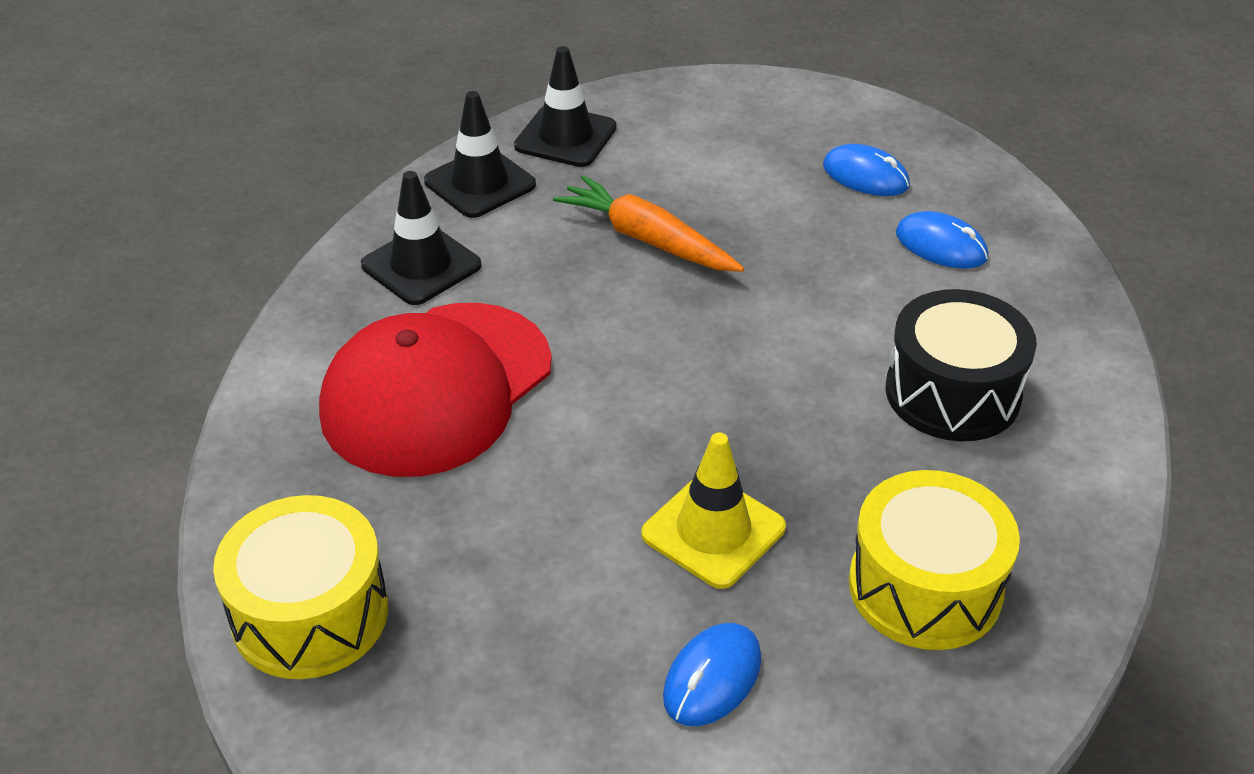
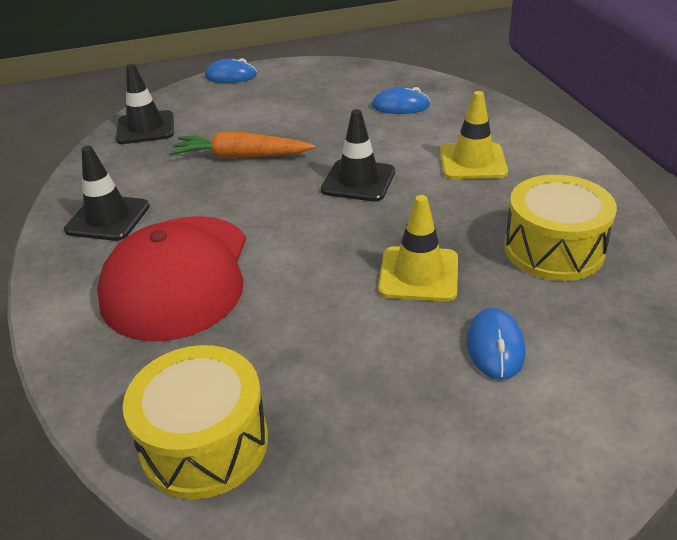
camera: 30 degrees left, 5 degrees down
(480, 183) = (110, 166): black traffic cone -> black traffic cone (358, 181)
(865, 176) = (333, 91): blue mouse -> blue mouse (231, 76)
(952, 393) = (472, 162): black drum -> yellow traffic cone

